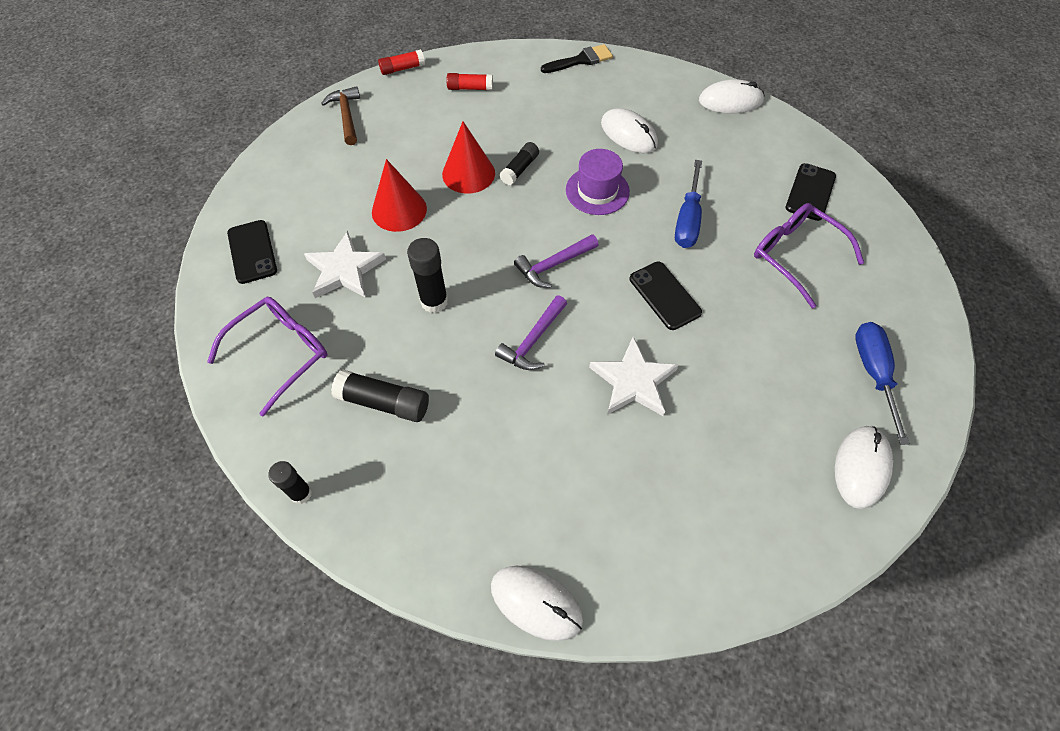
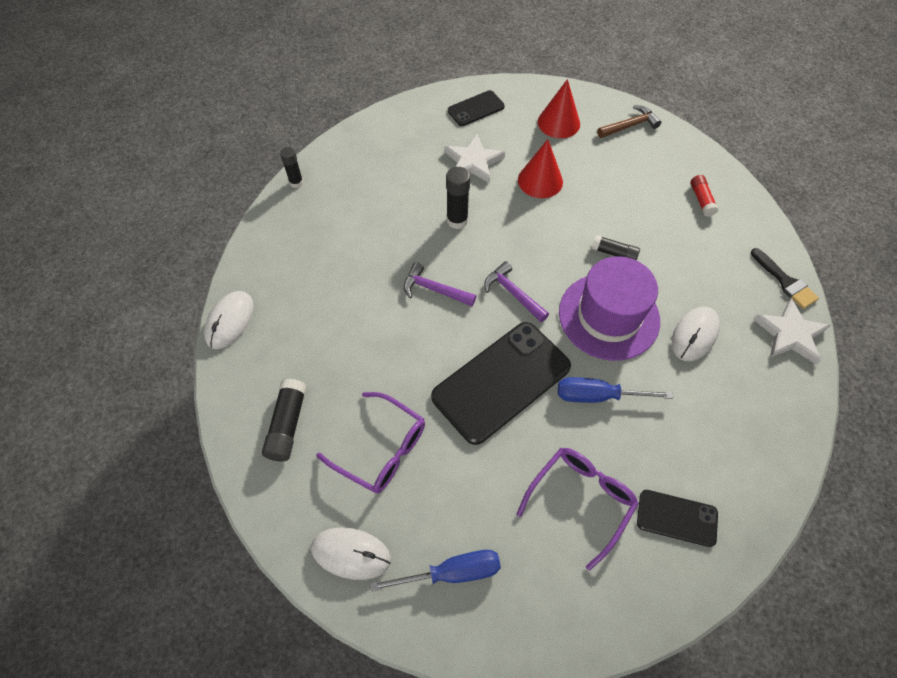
camera: 80 degrees right, 0 degrees up
(281, 353) = (395, 146): purple glasses -> purple glasses (381, 449)
(384, 402) = (366, 209): black glue stick -> black glue stick (287, 424)
(402, 68) = (704, 148): red glue stick -> none
(468, 173) = (595, 217): red cone -> red cone (558, 123)
(597, 191) = (609, 316): purple hat -> purple hat, size x1.65
(633, 381) = (409, 364): white star -> white star (790, 334)
(664, 295) = (501, 382): black phone -> black phone, size x1.95
(730, 101) = (790, 431): white mouse -> none

